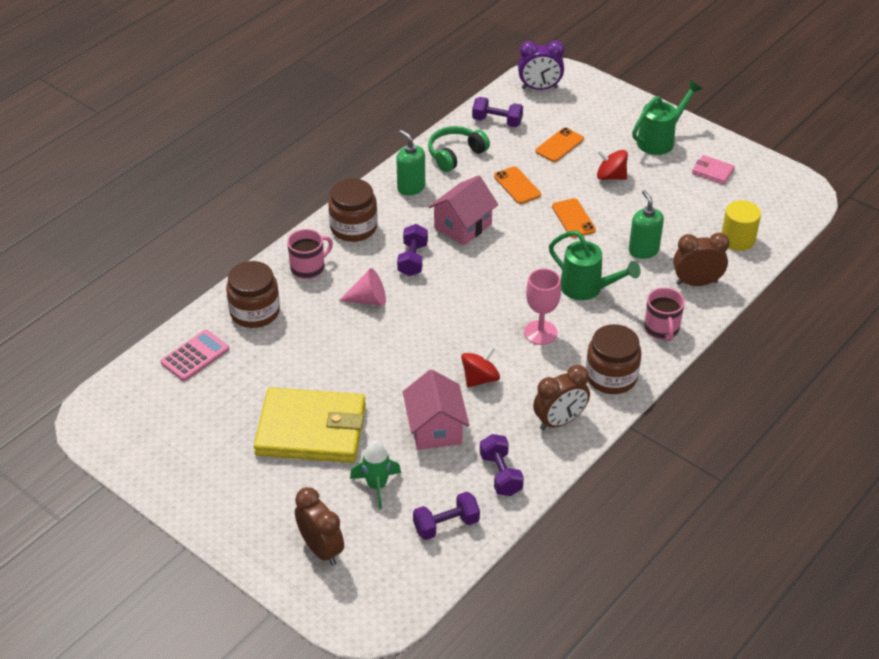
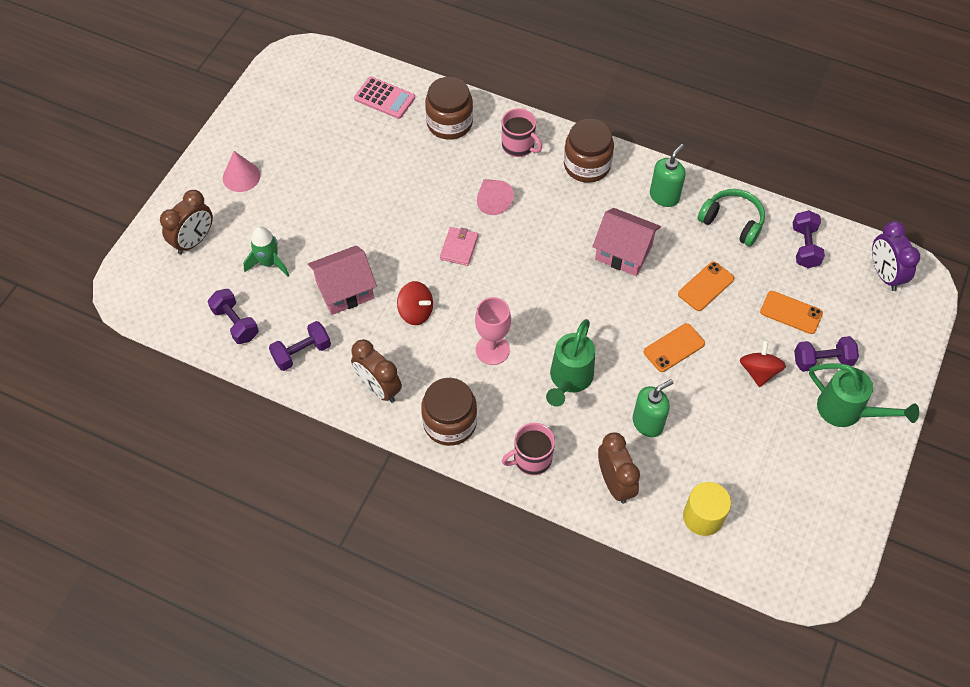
camera: 75 degrees right, 15 degrees up
(247, 494) = (241, 176): none -> pink cone
(311, 430) = (321, 200): yellow wallet -> none
(412, 260) = (559, 222): purple dumbbell -> purple dumbbell (822, 361)
(712, 171) = (813, 475): pink wallet -> pink wallet (459, 247)

